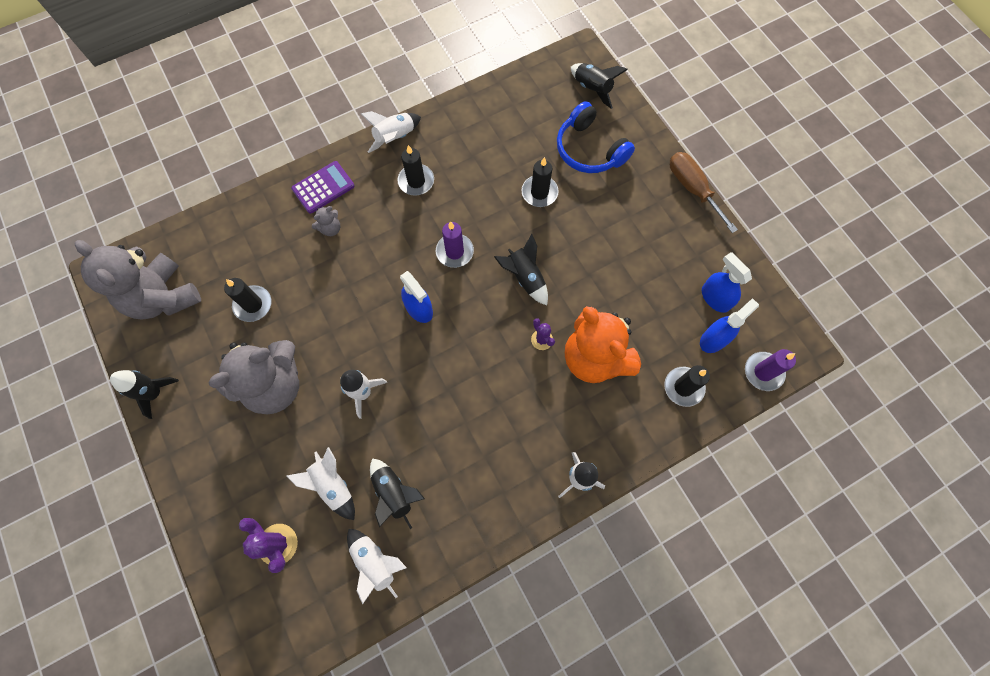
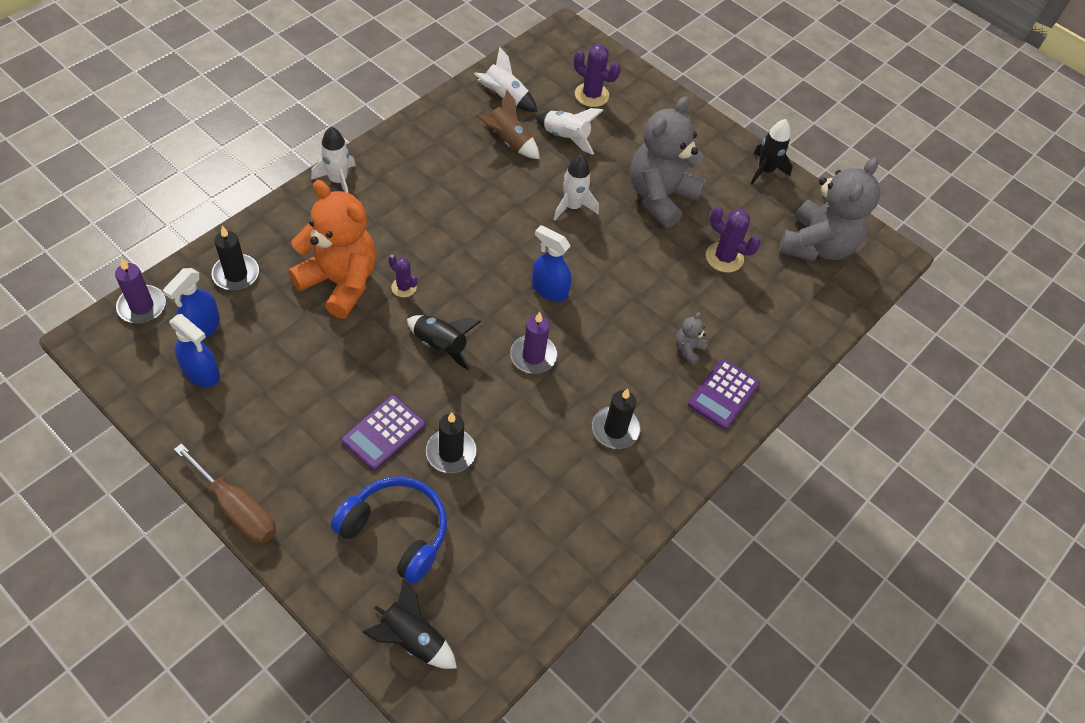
camera: 155 degrees right, 15 degrees down
(163, 297) = (817, 246): grey teddy bear -> grey teddy bear turned 90 degrees clockwise
(253, 304) = (724, 257): black candle -> purple cactus
(394, 493) = (508, 142): black rocket -> brown rocket
(395, 137) = (669, 482): white rocket -> none
(584, 218) = (383, 433): none -> purple calculator

